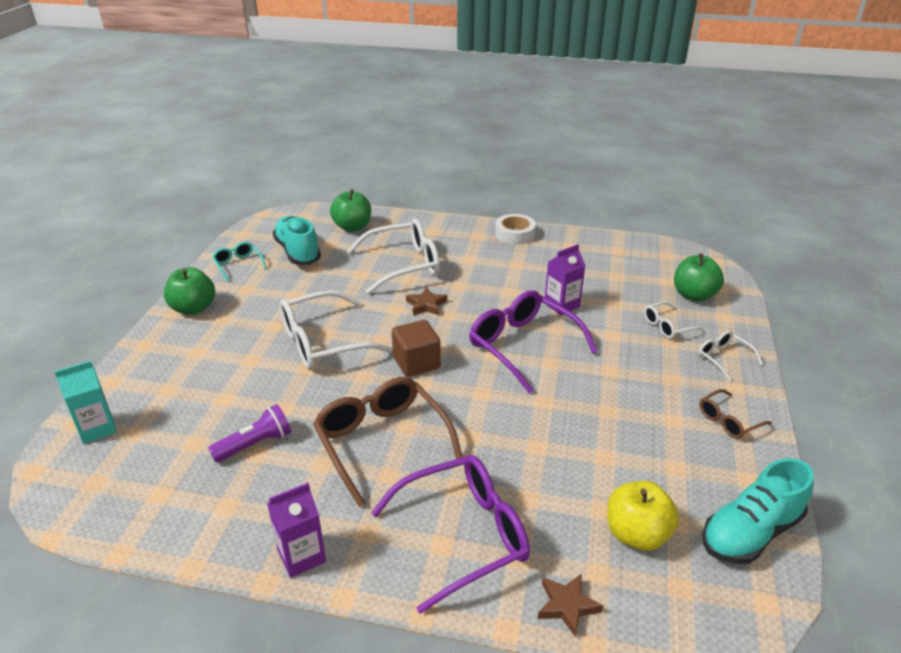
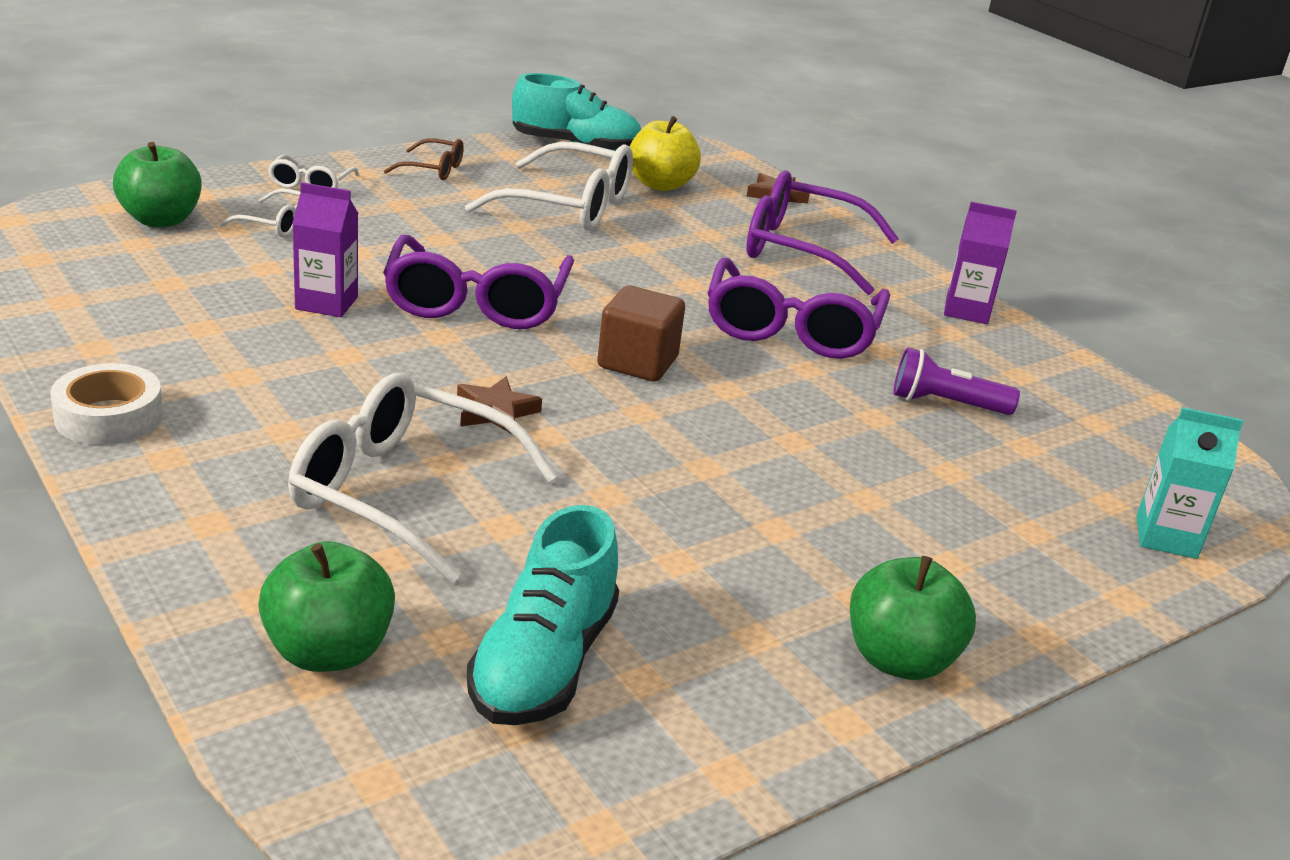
camera: 140 degrees left, 5 degrees down
(238, 265) = (712, 720): turquoise glasses -> none
(323, 342) = (727, 457): white glasses -> white glasses (569, 206)
(382, 442) = (791, 329): brown glasses -> purple glasses

